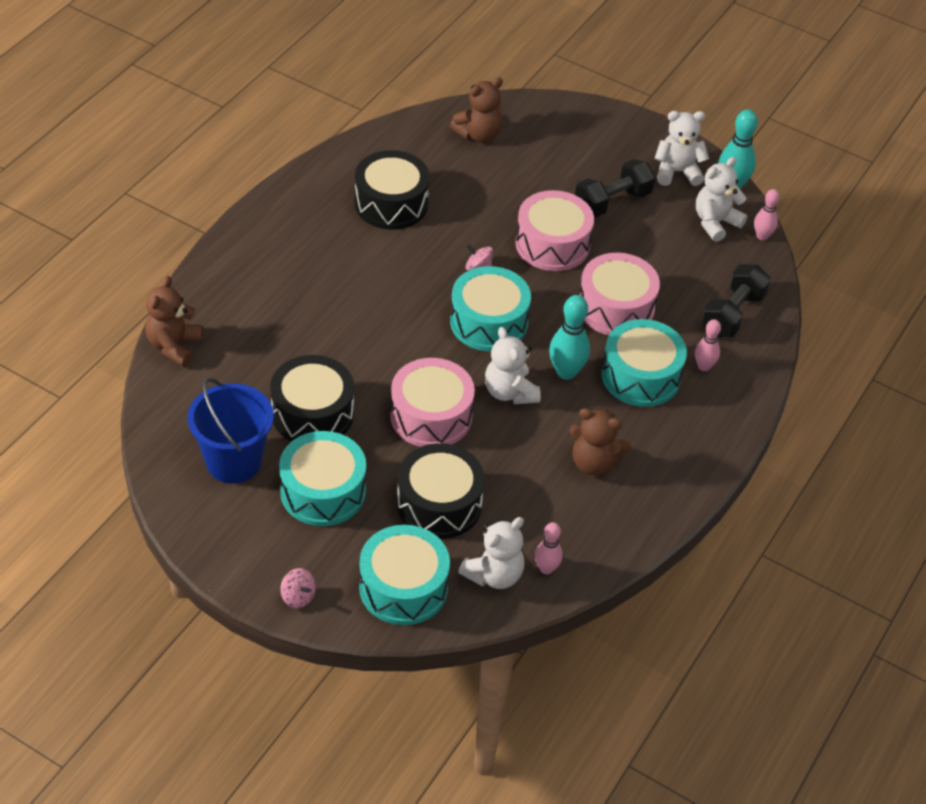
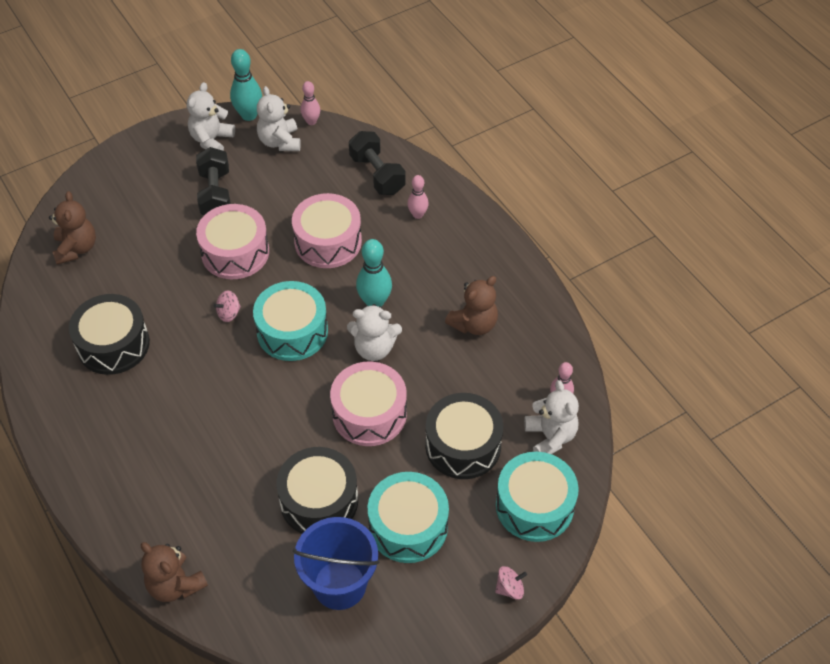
camera: 60 degrees left, 5 degrees up
(641, 376) = (405, 257): turquoise drum -> none

